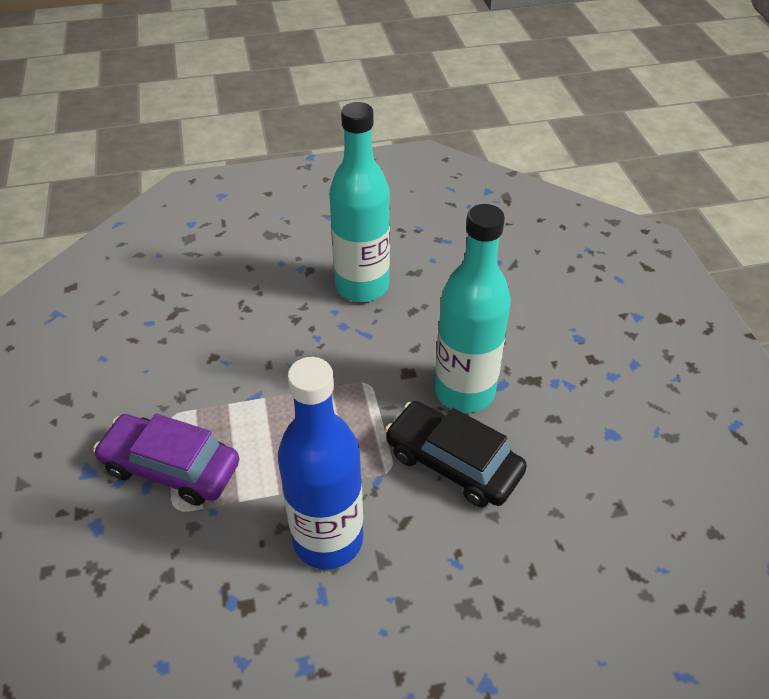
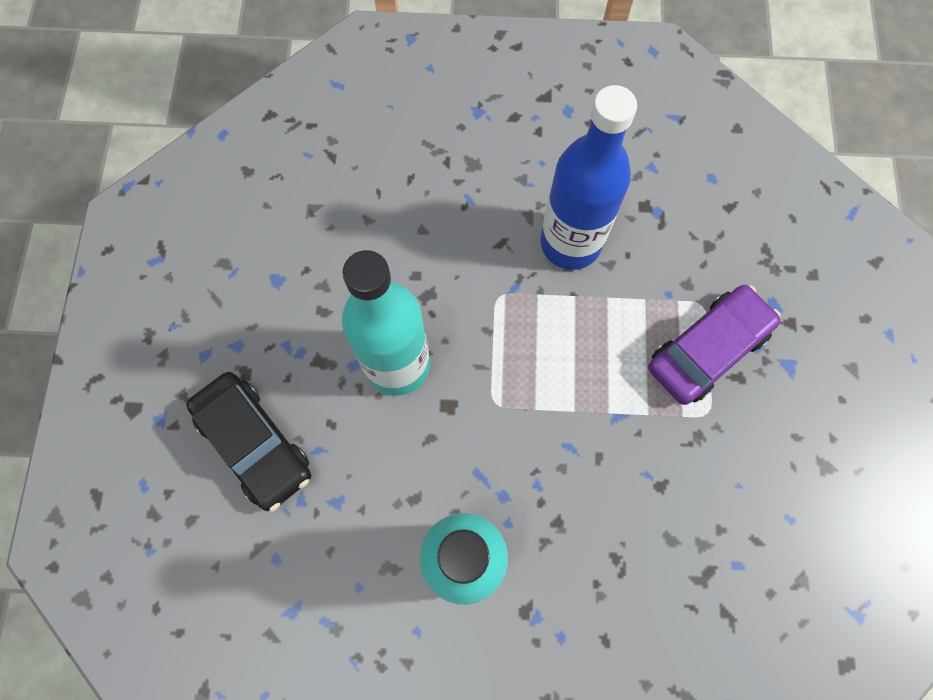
camera: 165 degrees left, 25 degrees up
(171, 467) = (707, 349): purple car -> purple car turned 75 degrees counterclockwise
(453, 463) = (438, 287): black car -> black car (254, 444)

